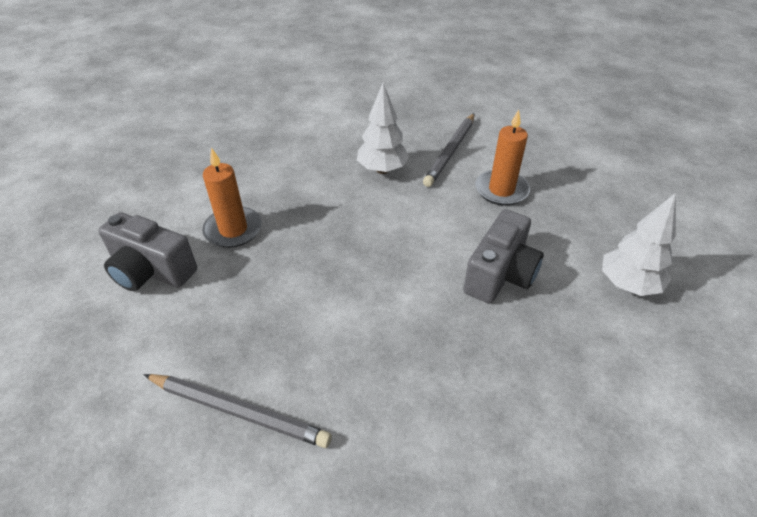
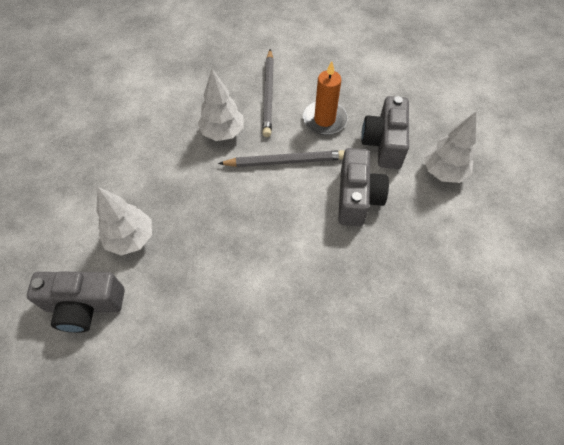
camera: 25 degrees left, 15 degrees up
(233, 230) = (131, 238): orange candle -> white tree
(238, 411) = (230, 390): grey pencil -> grey pencil (285, 161)
(562, 232) = (384, 143): none -> grey camera

